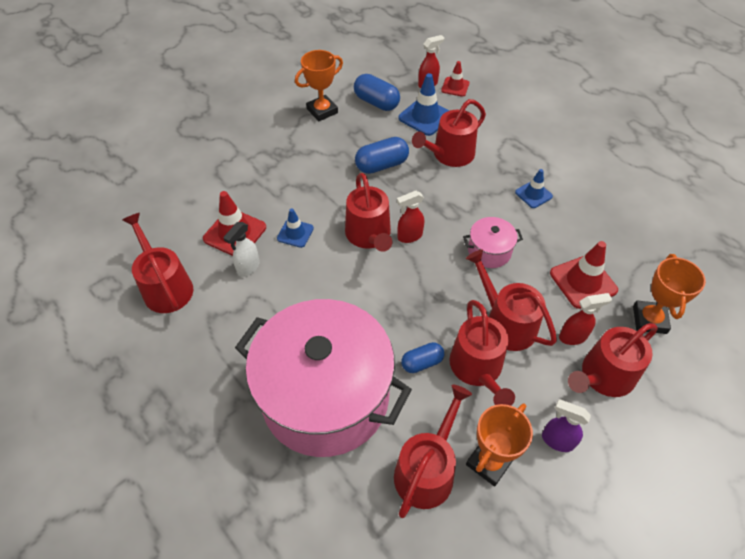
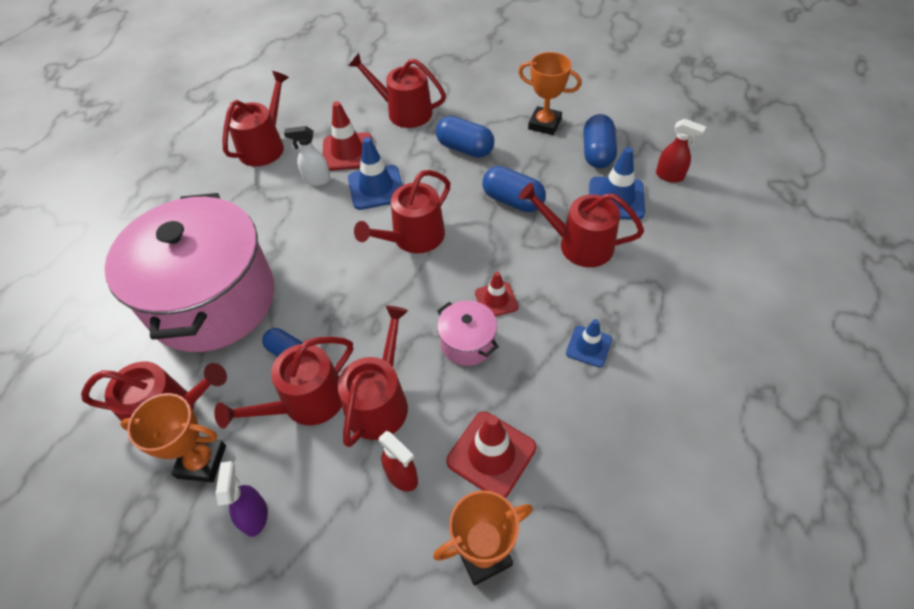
camera: 60 degrees right, 0 degrees up
(295, 233) = (376, 187): blue traffic cone -> blue traffic cone, size x1.63
(304, 163) = (465, 148): none -> blue capsule
(409, 236) = (436, 267): red spray bottle -> none
(455, 87) = (691, 199): red traffic cone -> red traffic cone (496, 300)
(603, 376) = (365, 532): red watering can -> red watering can (404, 112)

